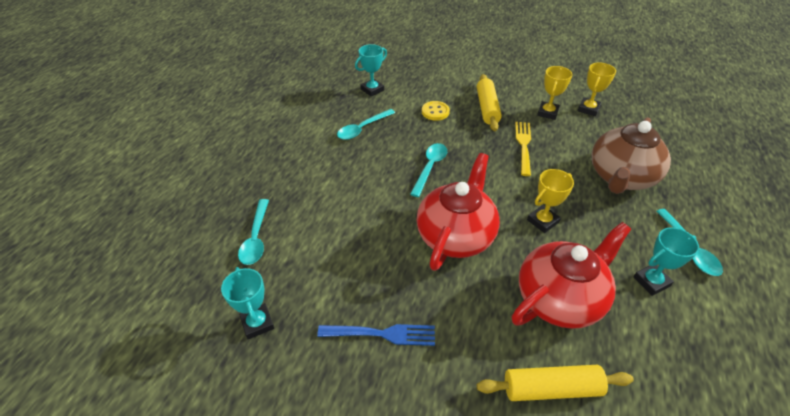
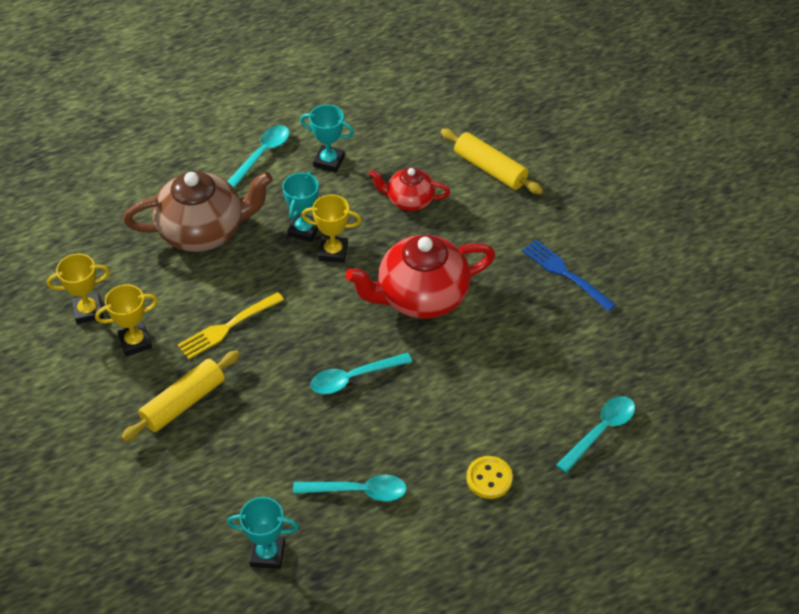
camera: 135 degrees left, 5 degrees up
(257, 323) = (654, 350): turquoise trophy -> turquoise trophy (304, 230)
(435, 112) = (246, 447): yellow button -> yellow button (489, 478)
(560, 298) = (409, 200): red teapot -> red teapot, size x0.56

